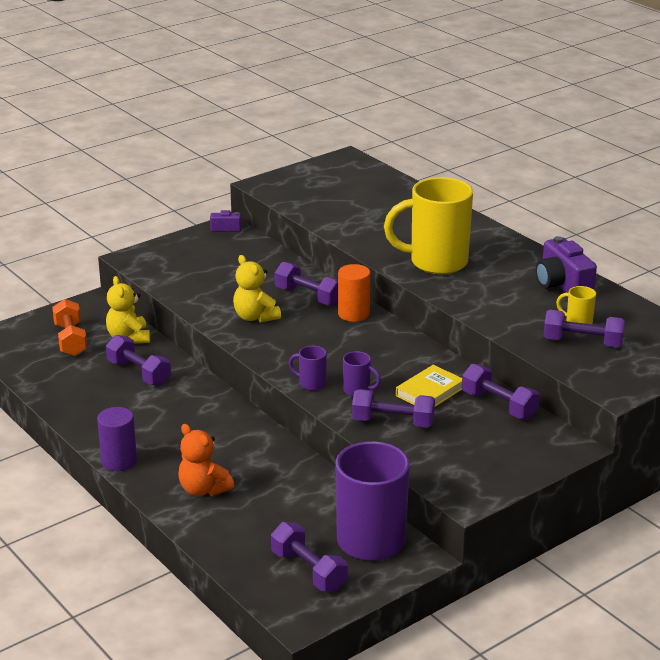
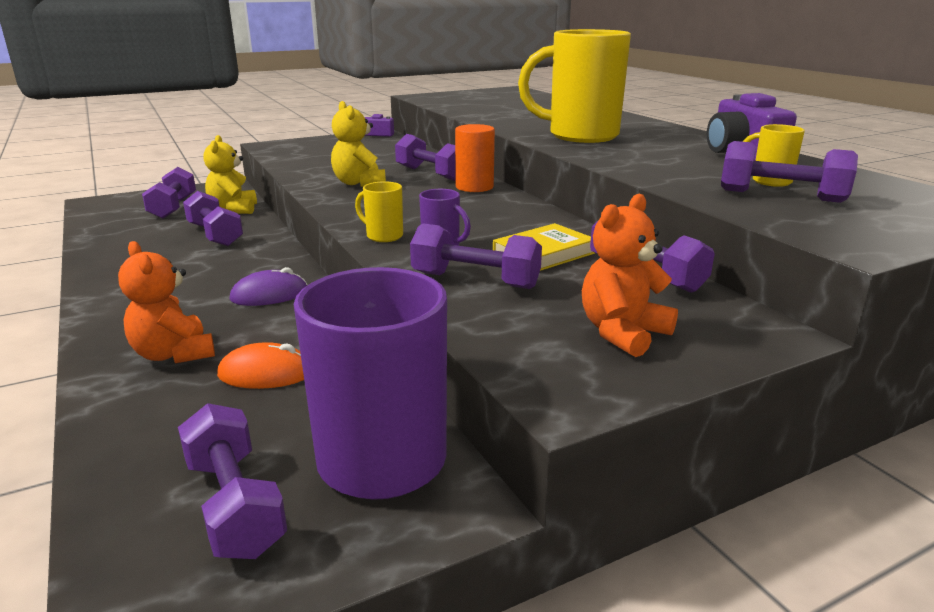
camera: 10 degrees right, 5 degrees down
(70, 340) = (173, 207): orange dumbbell -> purple dumbbell
(119, 461) = (98, 311): purple cylinder -> none
(231, 434) = (269, 295): none -> purple mouse
(273, 497) = (266, 373): none -> orange mouse
(311, 384) = (383, 236): purple mug -> yellow mug
(490, 455) = (622, 333): none -> orange teddy bear

